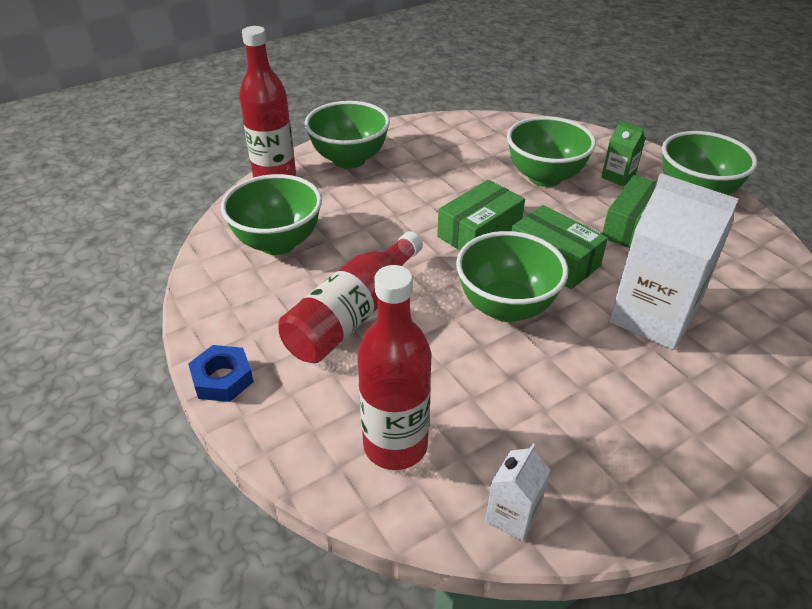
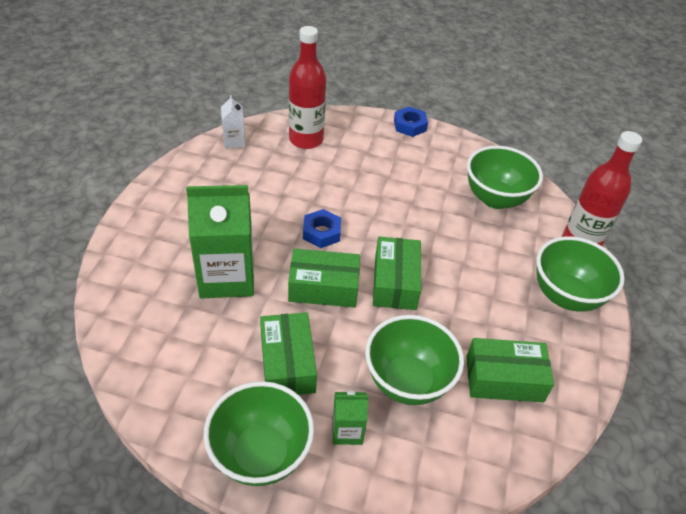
camera: 135 degrees right, 5 degrees up
(353, 314) = (396, 182): red bottle -> none
(470, 149) = (504, 379): none -> green box
(506, 307) = (321, 232): green bowl -> blue nut
(653, 317) = (227, 277): white carton -> green carton

